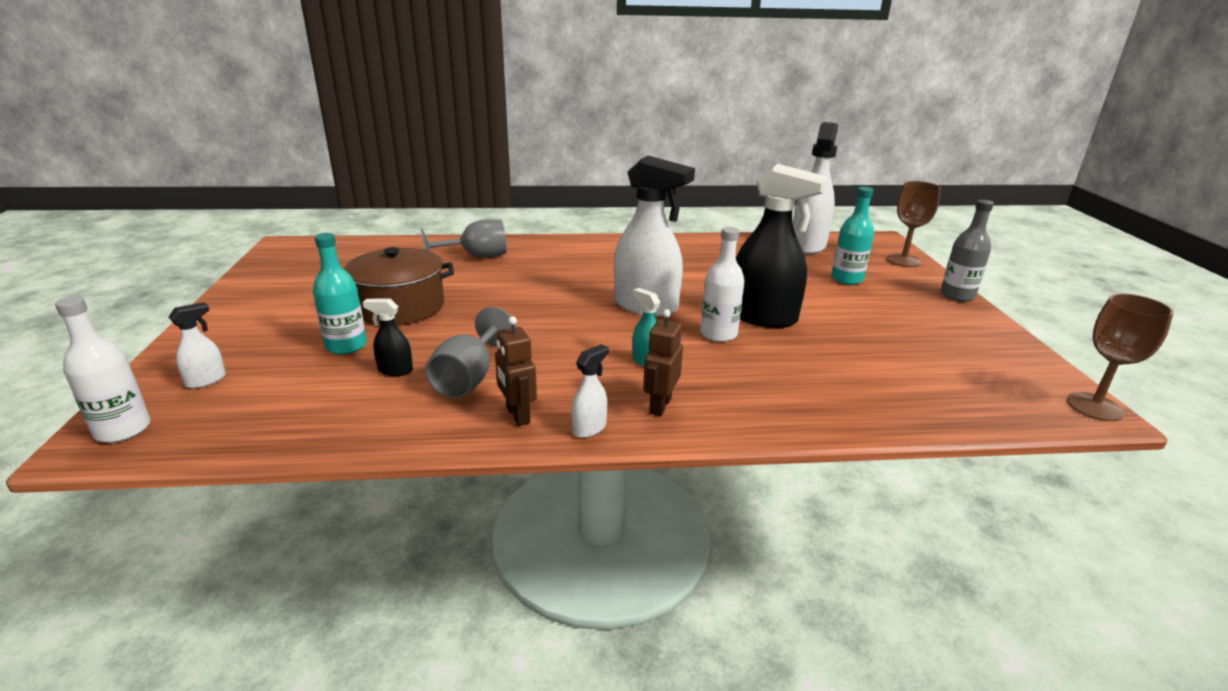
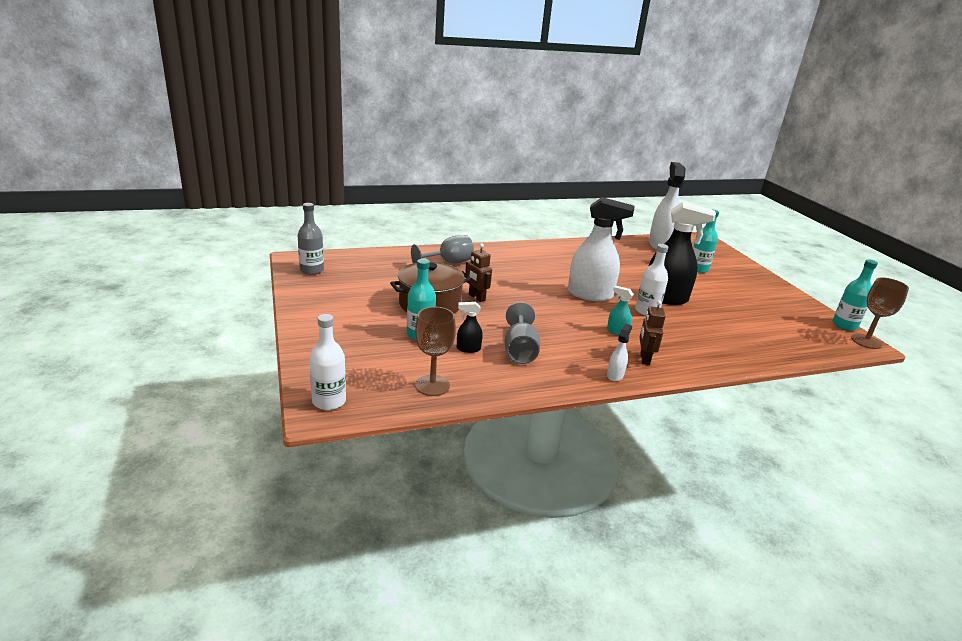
camera: 15 degrees left, 0 degrees up
(206, 380) = (349, 365): white spray bottle -> none
(517, 415) = (568, 371): brown robot -> brown robot (476, 297)
(903, 260) = (723, 254): brown goblet -> brown goblet (432, 385)
(957, 295) = (766, 277): grey bottle -> grey bottle (312, 270)
(1063, 377) = (844, 325): none -> turquoise bottle

